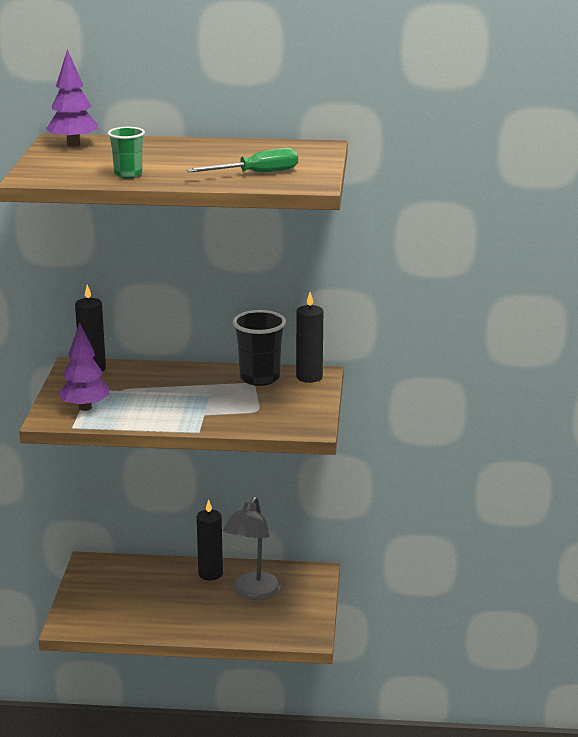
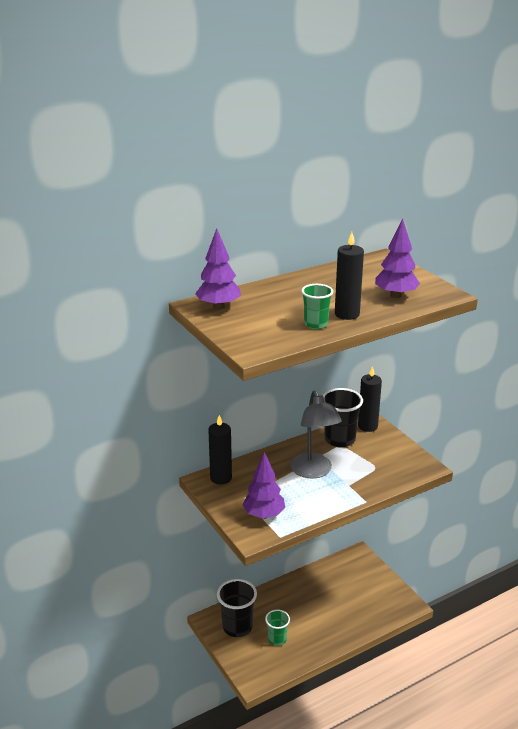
camera: 35 degrees left, 5 degrees up
(107, 579) = (237, 627): none -> black cup
(131, 605) = (277, 639): none -> green cup
(210, 574) = (298, 588): black candle -> black candle (347, 314)
(252, 593) = (340, 589): grey lamp -> grey lamp (314, 471)
(256, 173) = (395, 295): green screwdriver -> purple tree

